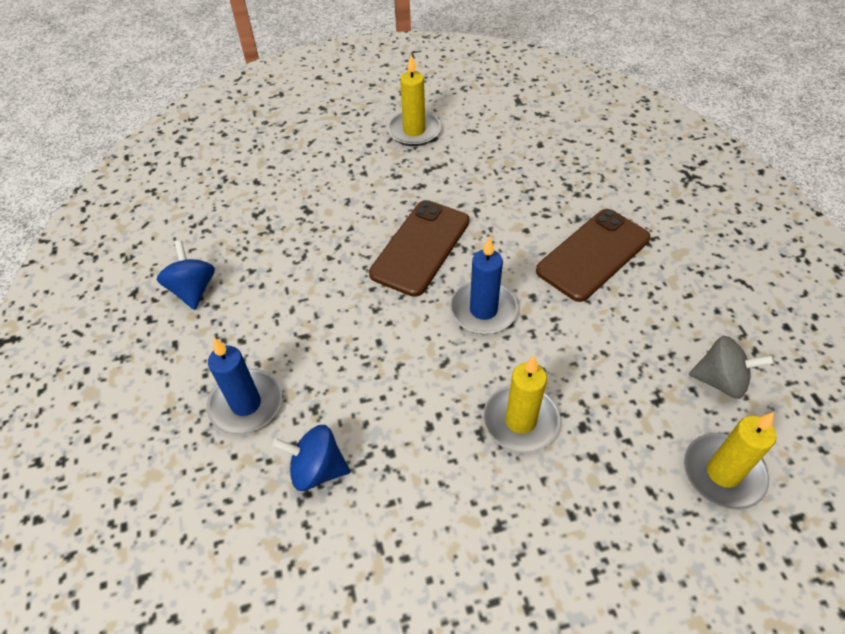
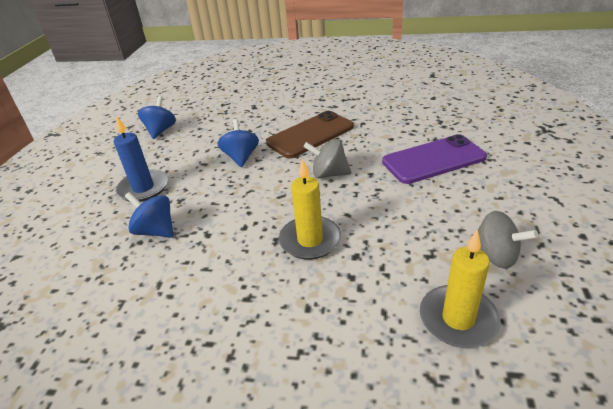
camera: 25 degrees right, 15 degrees down
(350, 311) = (241, 157): none -> blue spinning top
(414, 131) = (349, 80): yellow candle -> none
(483, 310) = (329, 174): blue candle -> grey spinning top
(593, 254) = (433, 160): brown phone -> purple phone

